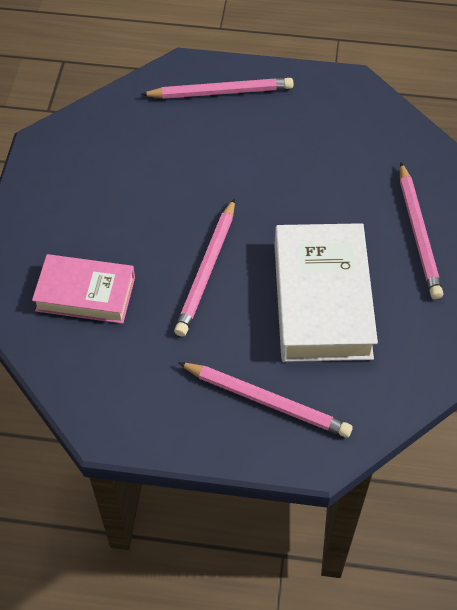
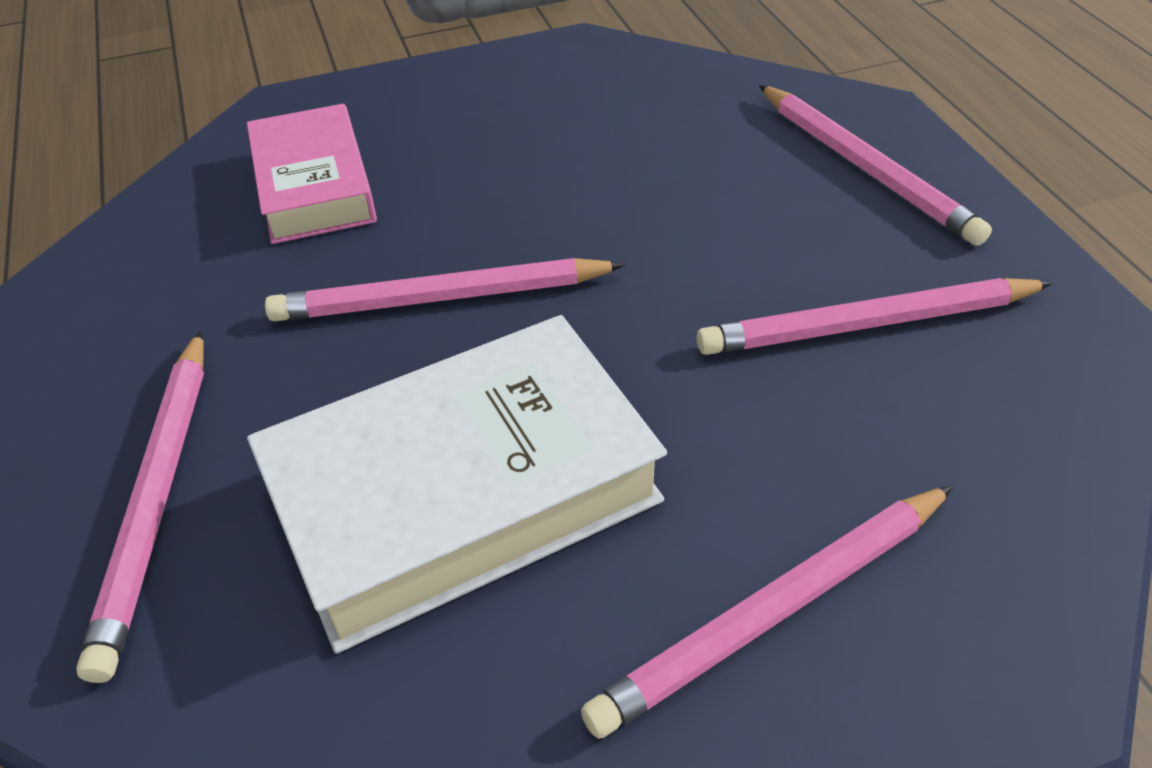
camera: 65 degrees right, 10 degrees down
(311, 142) = (867, 324): none -> pink pencil

